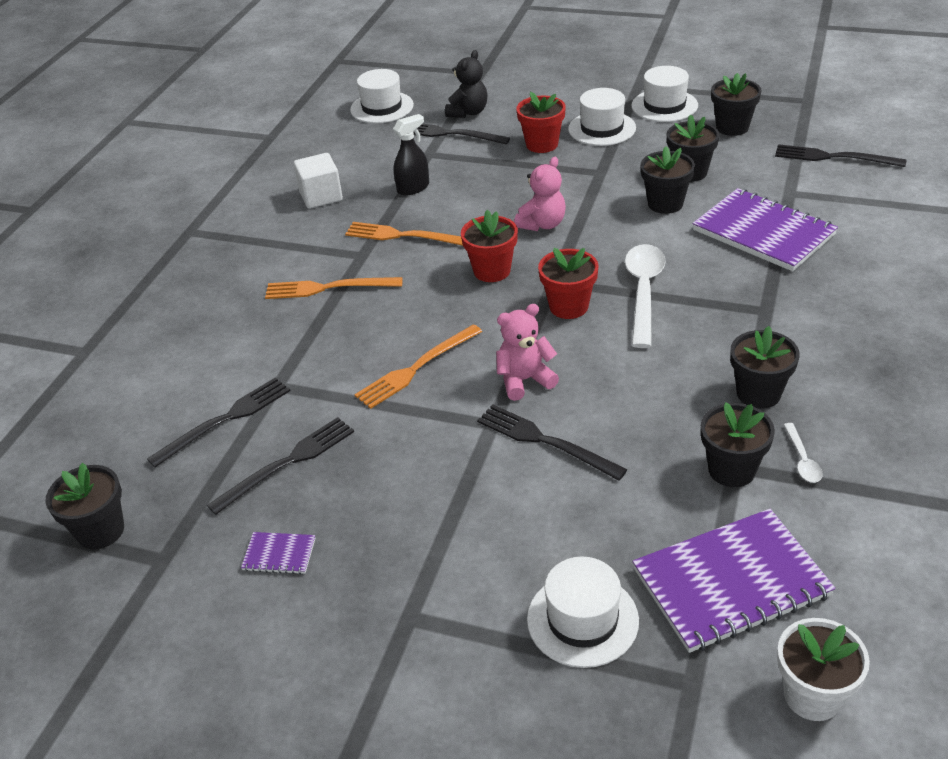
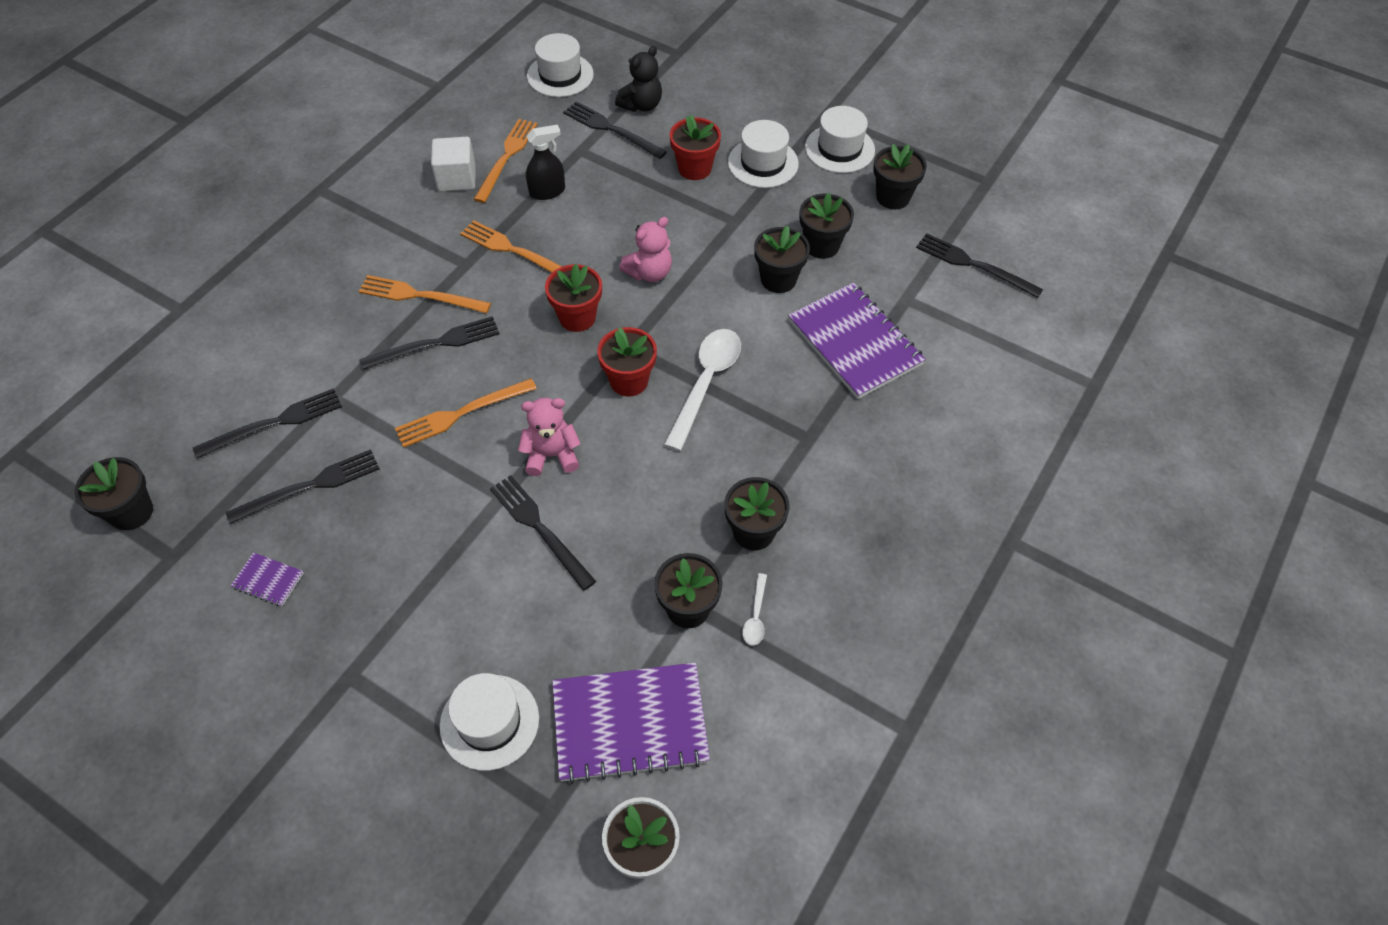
camera: 10 degrees right, 15 degrees up
(361, 172) = (507, 157): none -> orange fork
(362, 321) = (435, 344): none -> black fork

